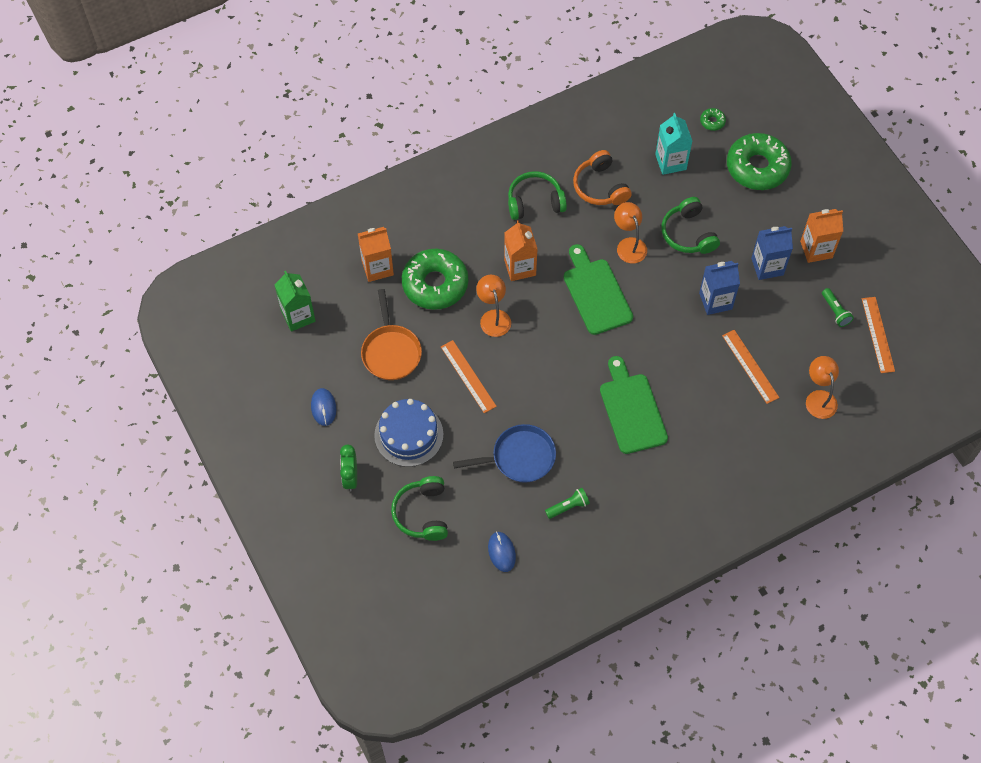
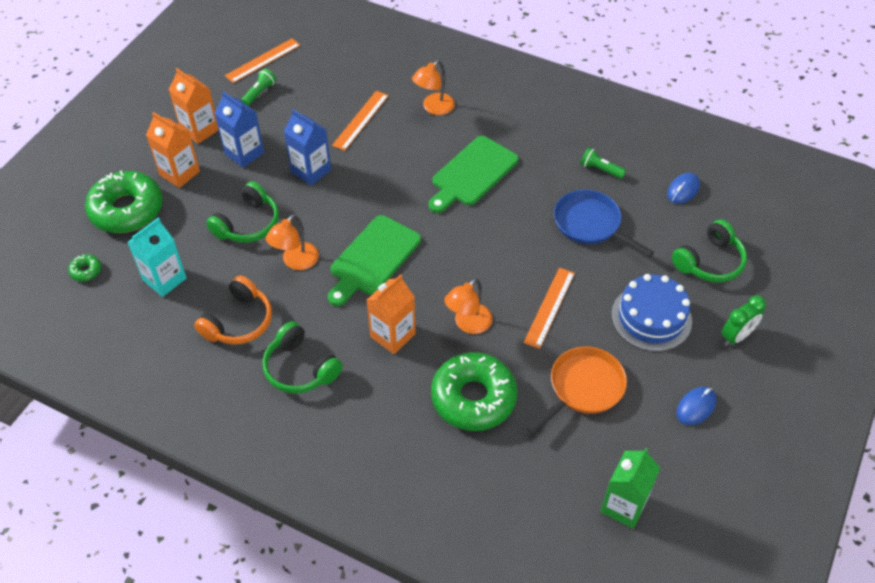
camera: 125 degrees left, 10 degrees down
(377, 268) = (499, 466): orange carton -> orange carton (179, 173)
(819, 398) = (355, 69): orange lamp -> orange lamp (433, 108)

